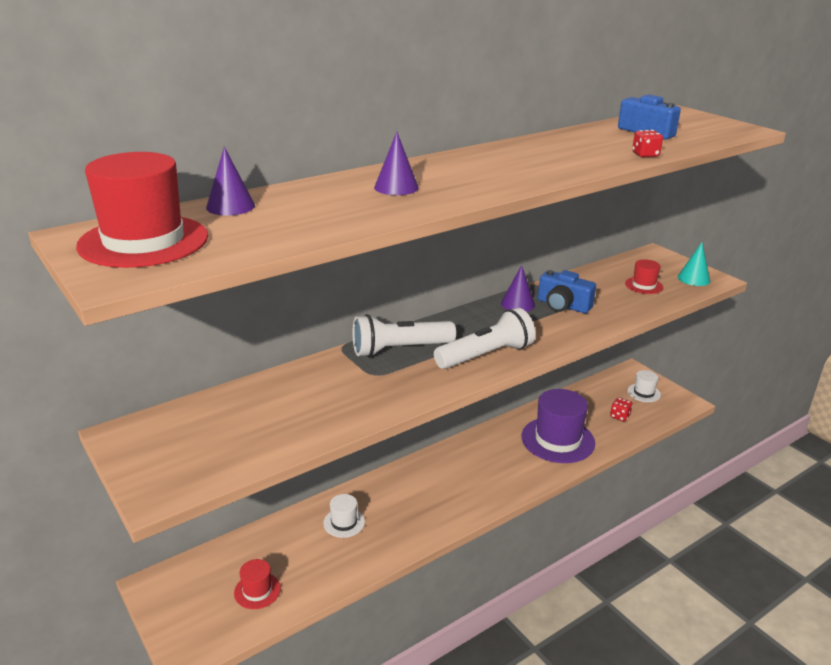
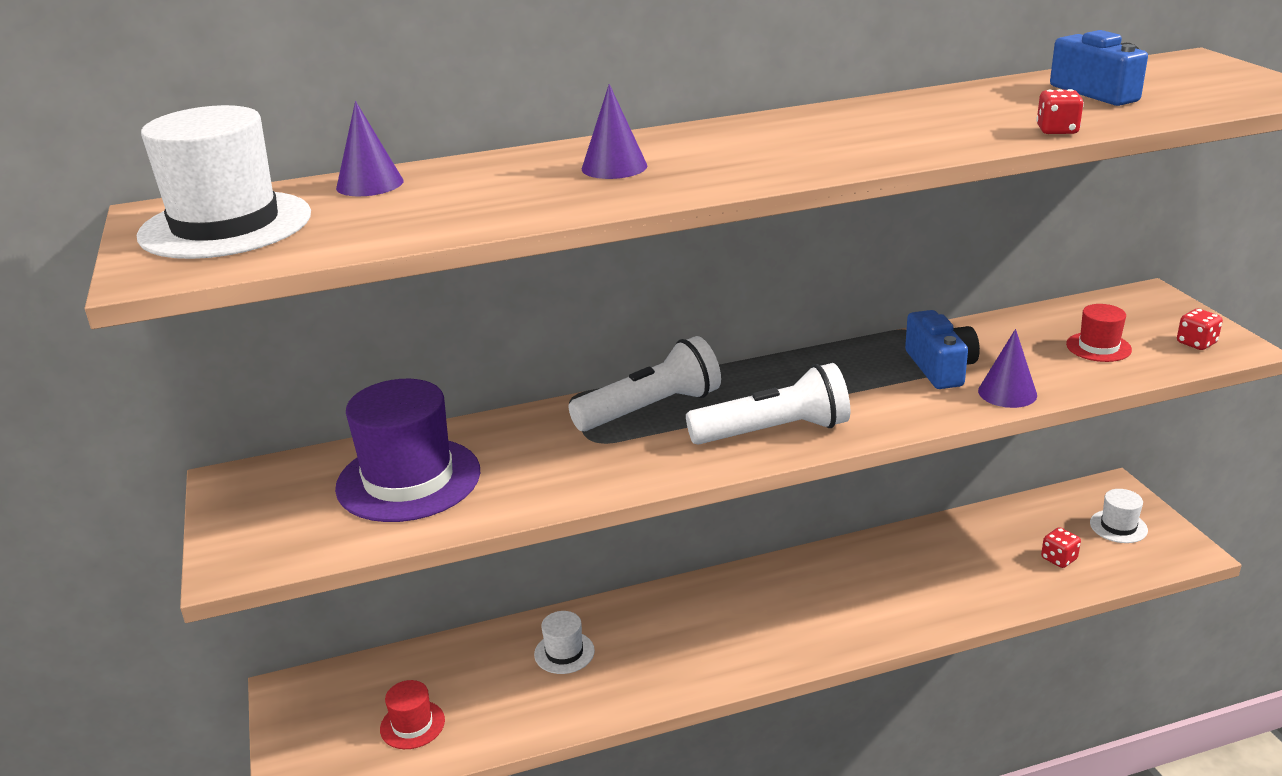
camera: 20 degrees right, 0 degrees up
(144, 241) = (226, 225): red hat -> white hat
(399, 349) = (651, 409): white flashlight -> white flashlight turned 150 degrees clockwise
(517, 304) = (868, 358): purple cone -> purple cone (1007, 393)
(557, 440) = (937, 581): purple hat -> purple hat (408, 479)
(563, 306) = (940, 368): blue camera -> blue camera turned 150 degrees counterclockwise
(693, 278) = (1196, 343): turquoise cone -> red dice

